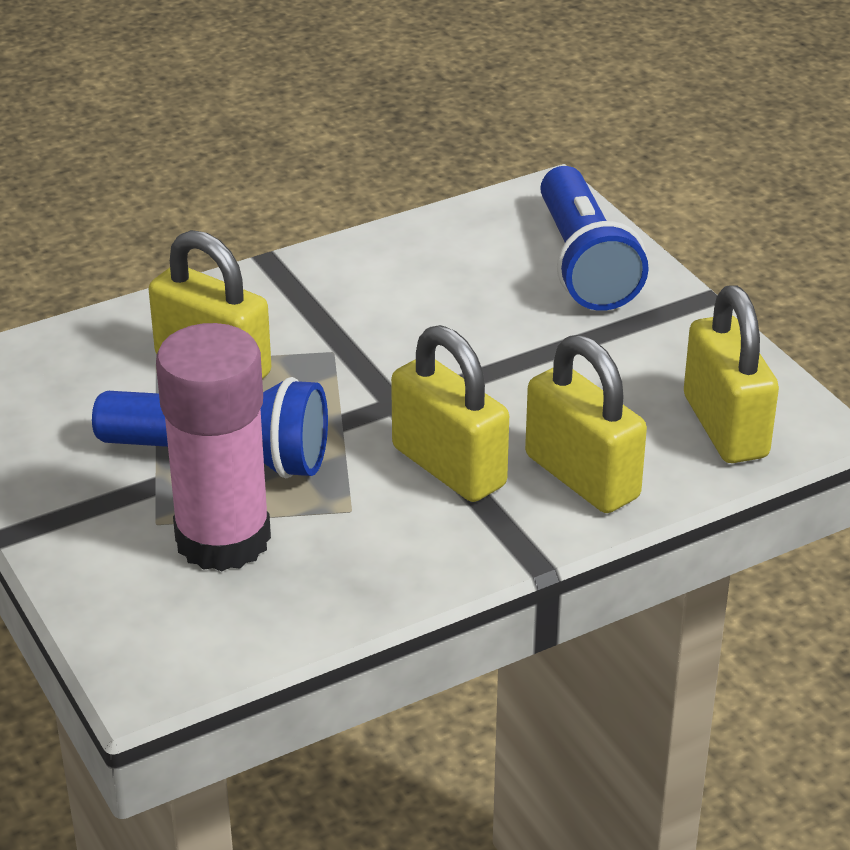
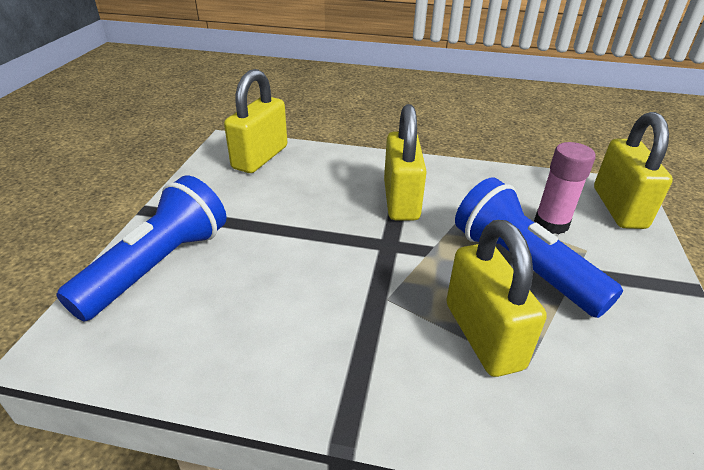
camera: 140 degrees left, 0 degrees up
(223, 539) = (551, 223): pink glue stick -> pink glue stick, size x0.59
(581, 477) = (348, 169): yellow padlock -> yellow padlock (619, 208)

